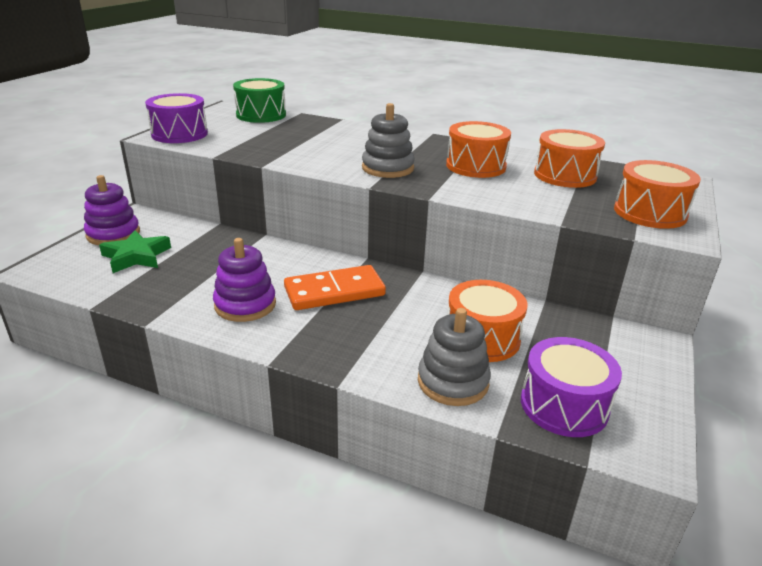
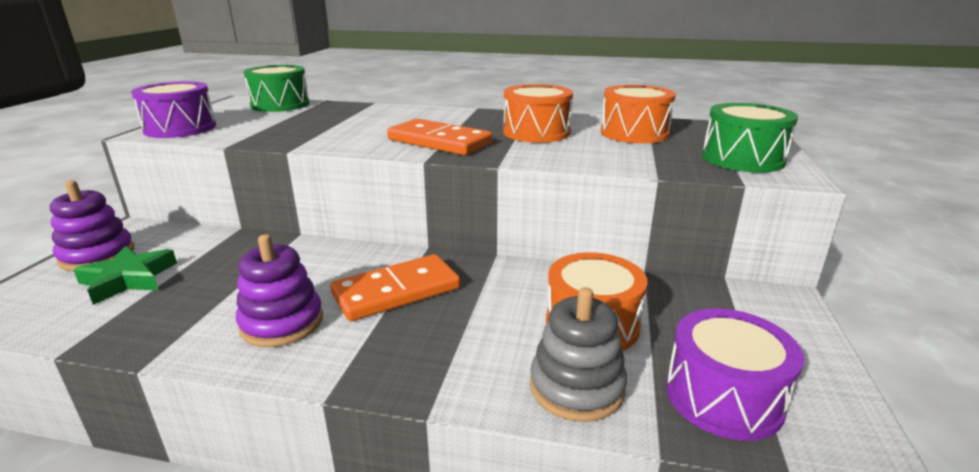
camera: 10 degrees left, 5 degrees down
(387, 168) = (439, 142): grey stacking toy -> orange domino
(650, 213) = (742, 159): orange drum -> green drum

